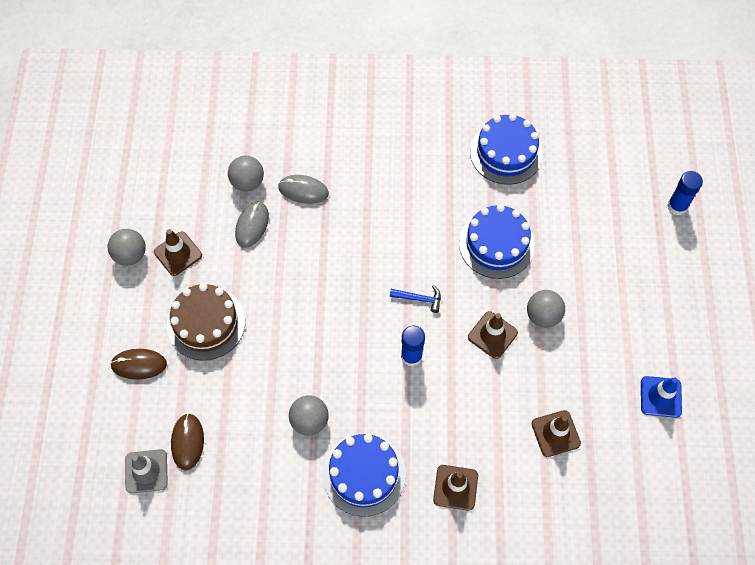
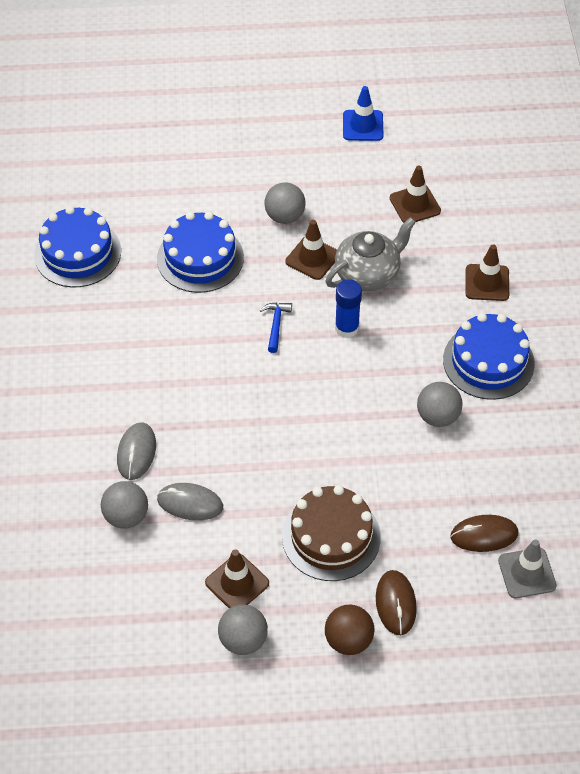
camera: 95 degrees left, 10 degrees down
(115, 327) = (348, 640): none -> brown ball
(471, 381) = (368, 274): none -> grey teapot
(677, 206) = (144, 108): blue glue stick -> none

